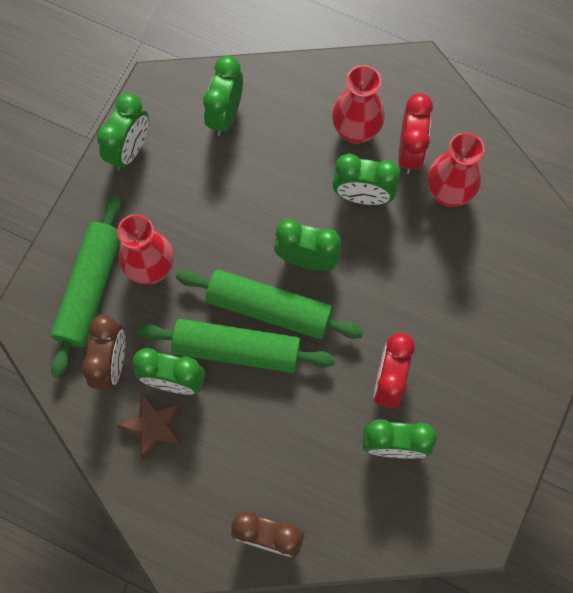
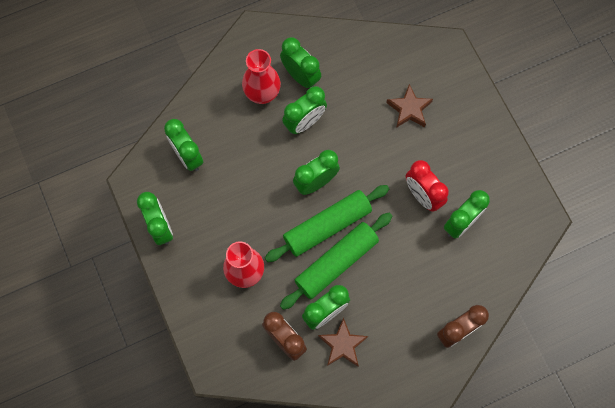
camera: 50 degrees left, 0 degrees up
(90, 289) = (228, 317): green rolling pin -> none
(409, 152) = (300, 76): red clock -> green clock
(448, 192) = (342, 76): red vase -> none
(475, 289) = (409, 109): none -> brown star

